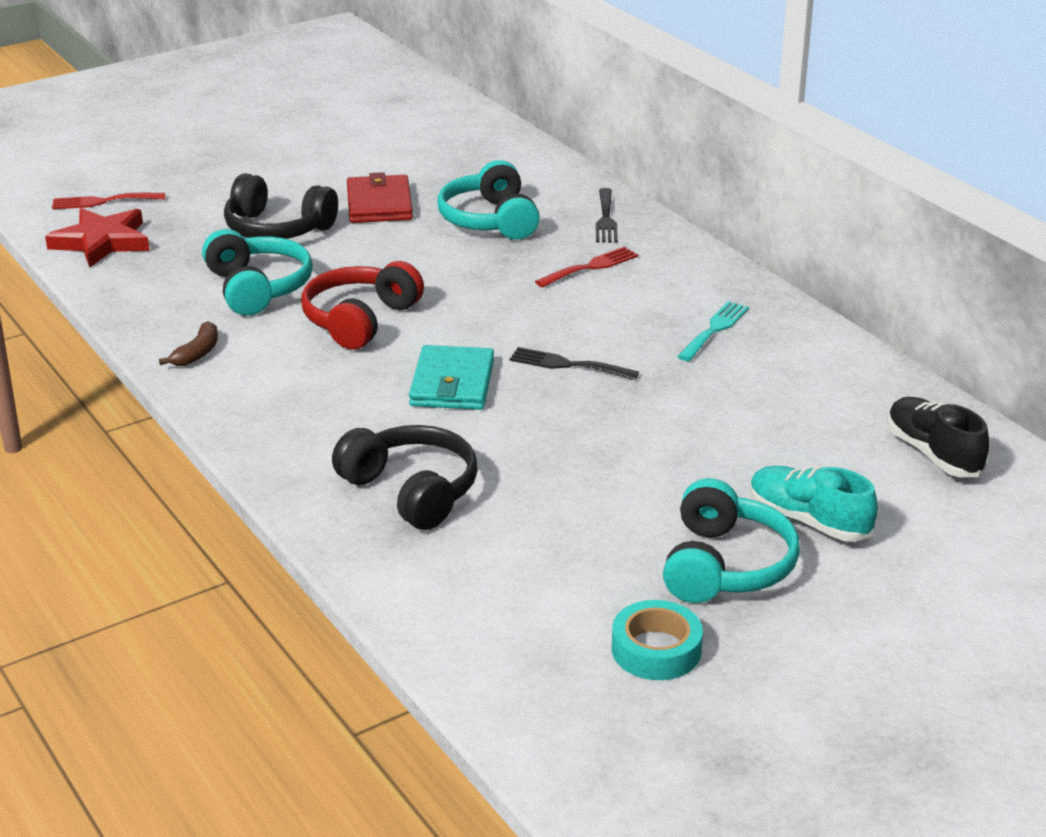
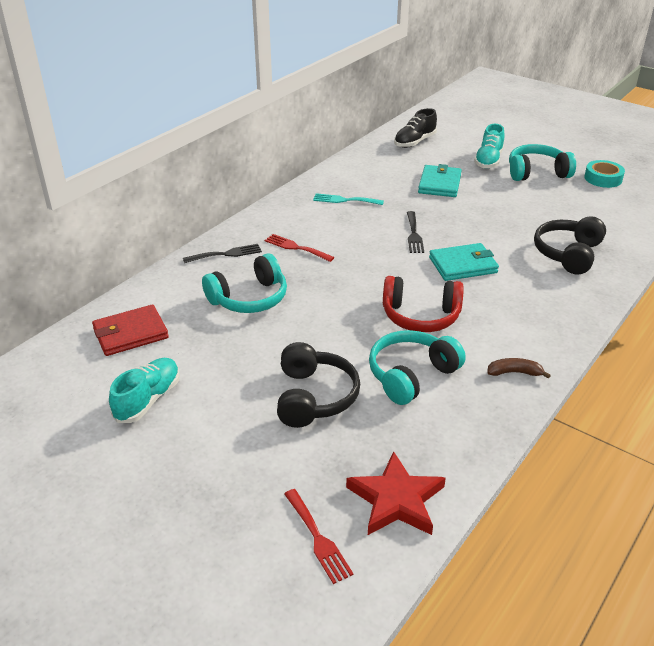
camera: 110 degrees left, 5 degrees up
(354, 152) = (148, 399): none -> turquoise shoe
(379, 204) = (245, 356): red wallet -> red wallet (130, 333)
(730, 434) = (439, 184): none -> turquoise wallet

